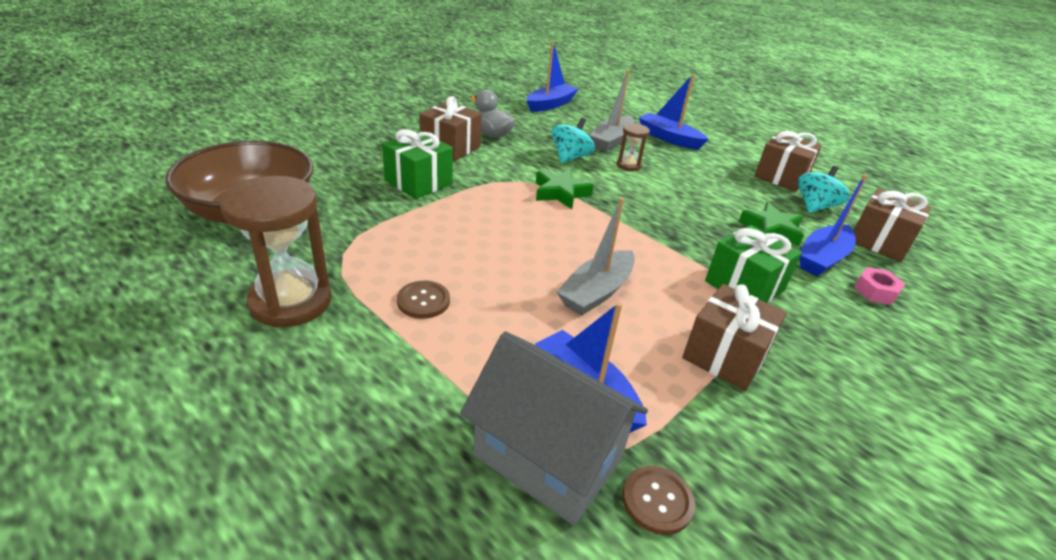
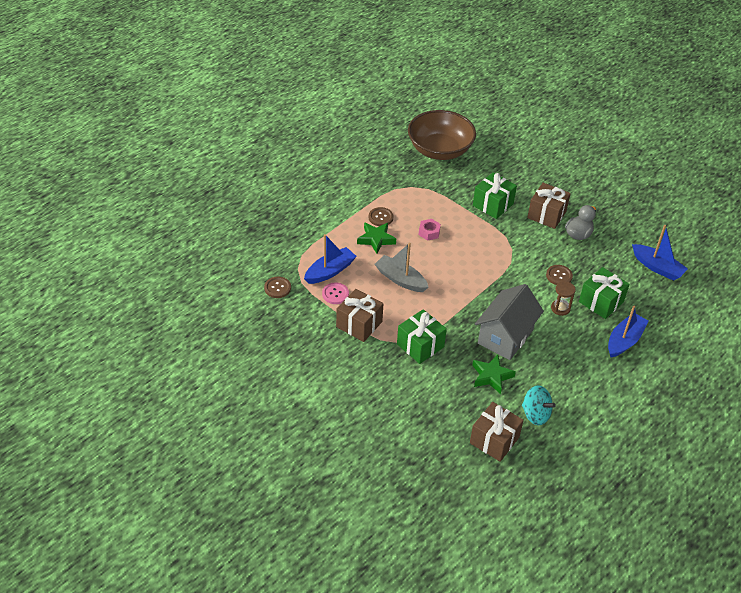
camera: 90 degrees right, 10 degrees up
(291, 301) = (372, 177): brown hourglass -> none
(547, 458) = (295, 258): grey house -> grey house (505, 336)
(560, 193) = (503, 269): green star -> green star (376, 239)
(570, 157) = (559, 276): turquoise spinning top -> brown button
(611, 141) = (601, 302): grey boat -> green gift
(653, 386) = (335, 294): none -> pink button
(781, 177) = (580, 405): brown gift -> none
(822, 258) = (461, 396): blue boat -> none
(875, 291) = (429, 413): pink nut -> pink nut (429, 232)

